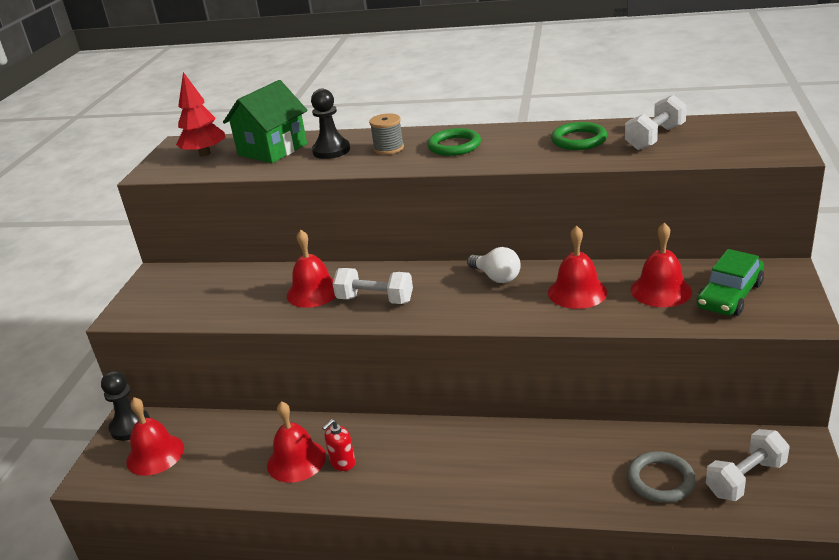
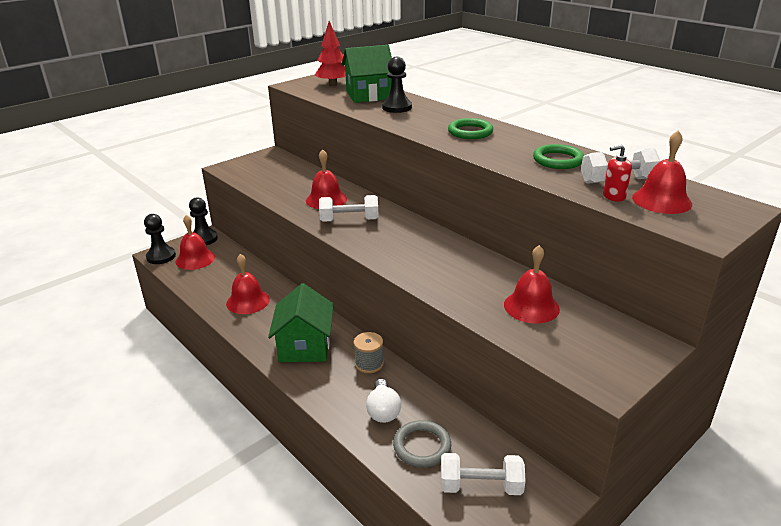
camera: 35 degrees right, 0 degrees up
(101, 477) = (161, 256): none -> black pawn
(342, 463) = (266, 317): red soap dispenser -> red soap dispenser (613, 196)
(375, 300) = (349, 220): white dumbbell -> white dumbbell turned 60 degrees counterclockwise
(388, 148) = (429, 118): grey spool -> grey spool (369, 364)
(429, 466) = (305, 346): none -> green house
(496, 277) = (437, 242): white light bulb -> white light bulb (383, 411)
(577, 292) = (472, 277): red bell -> red bell (661, 200)
(729, 295) = (577, 337): green car -> none

